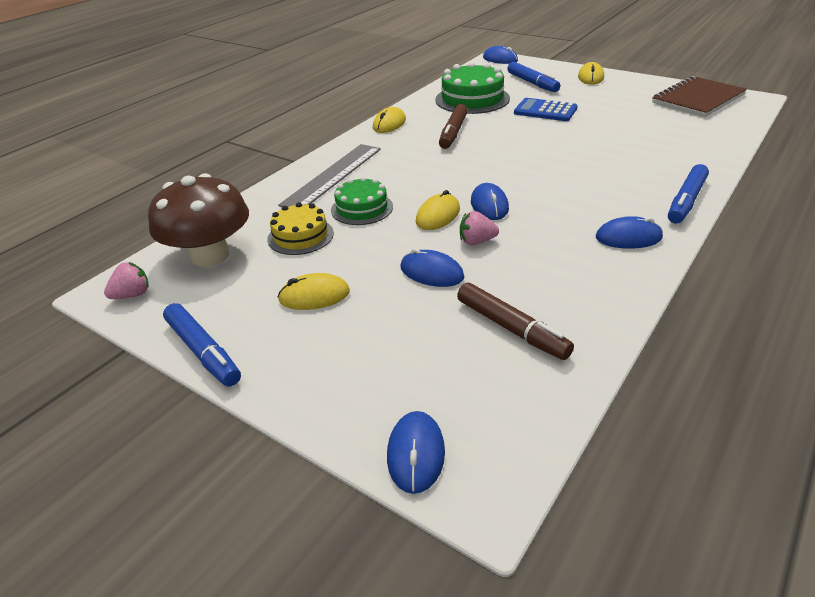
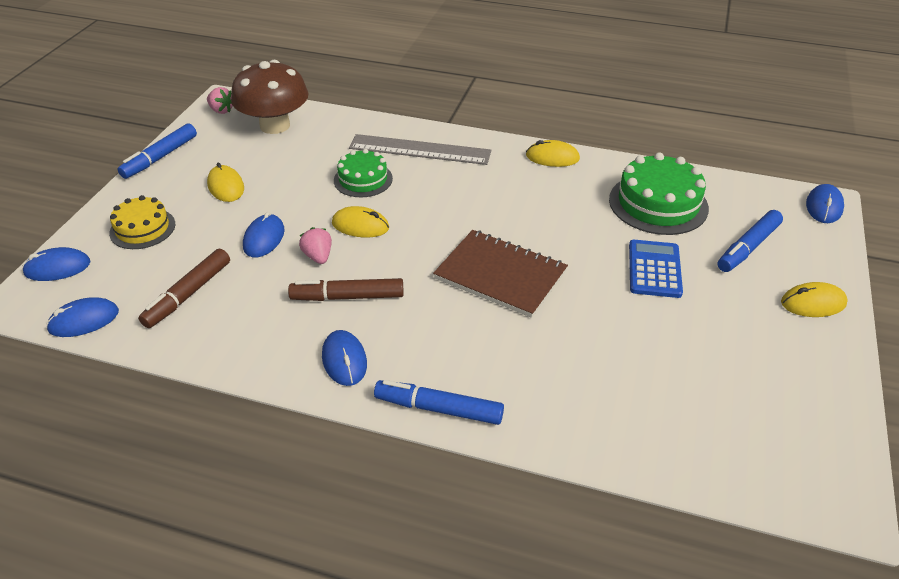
camera: 70 degrees right, 5 degrees up
(300, 236) = (310, 159): yellow cake -> yellow cake (142, 228)
(453, 133) = (550, 205): brown marker -> brown marker (347, 297)
(489, 205) = (388, 255): blue mouse -> blue mouse (84, 320)
(698, 99) = (796, 430): brown notebook -> brown notebook (500, 275)

